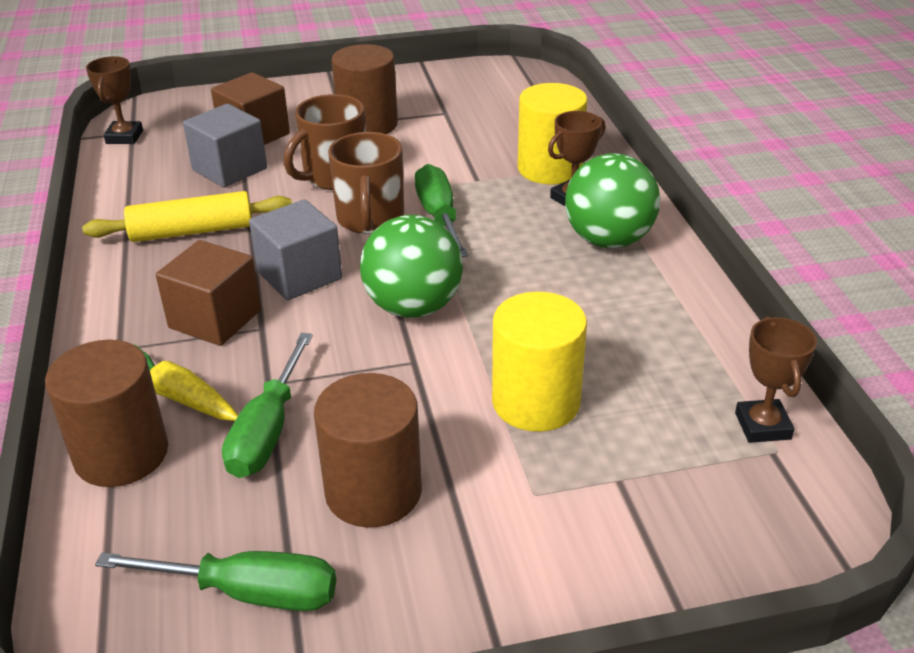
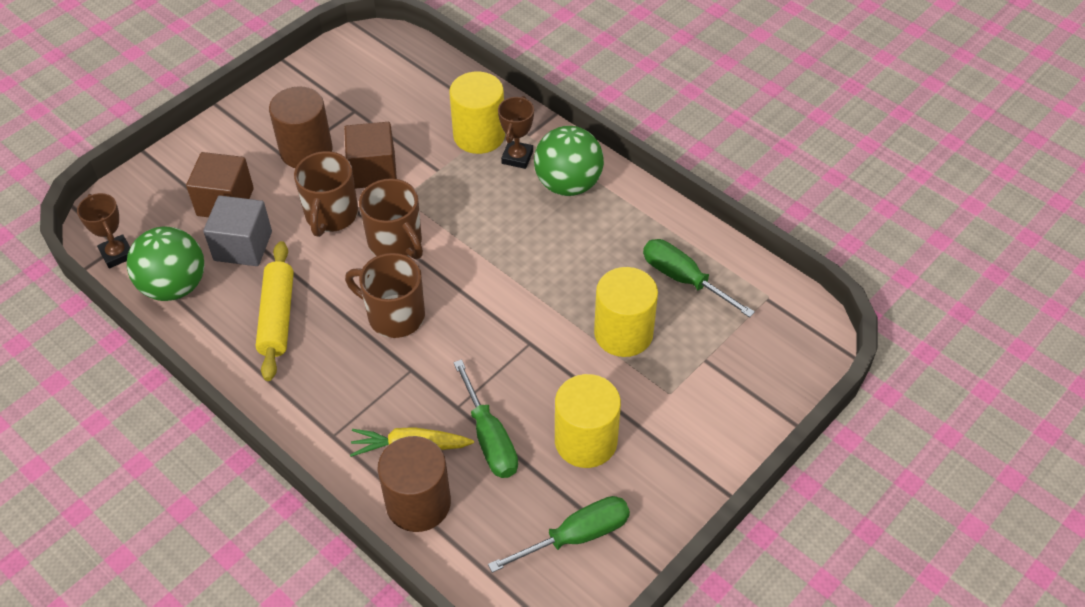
camera: 35 degrees left, 15 degrees up
(192, 231) = (277, 317): yellow rolling pin -> yellow rolling pin turned 45 degrees counterclockwise
(215, 319) = (373, 379): brown cube -> brown cube (373, 171)
(299, 275) = (394, 315): grey cube -> brown mug
(373, 491) = (586, 441): brown cylinder -> yellow cylinder
(413, 307) = (493, 302): green ball -> green ball (174, 286)
(439, 217) = (442, 217): green screwdriver -> green screwdriver (684, 279)
(762, 426) = (751, 284): brown trophy -> none

